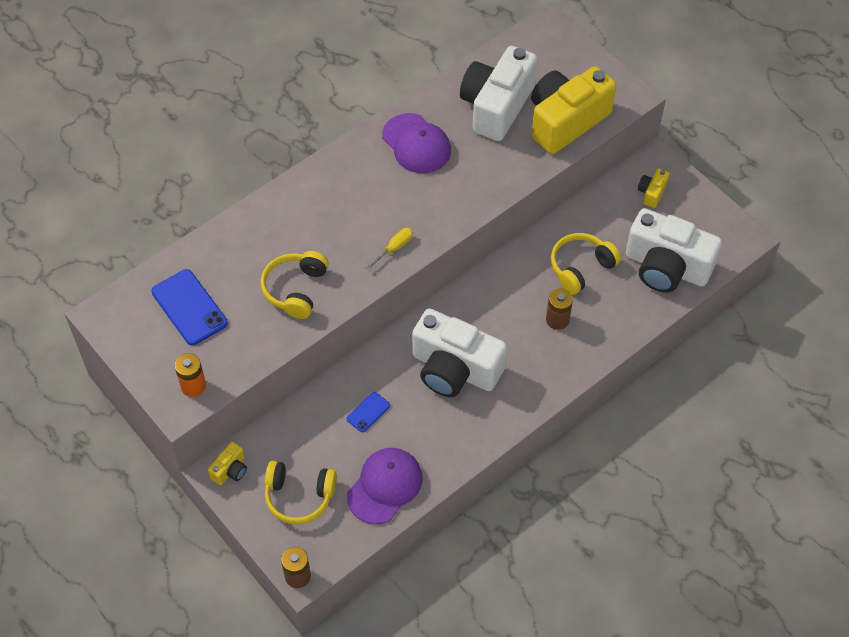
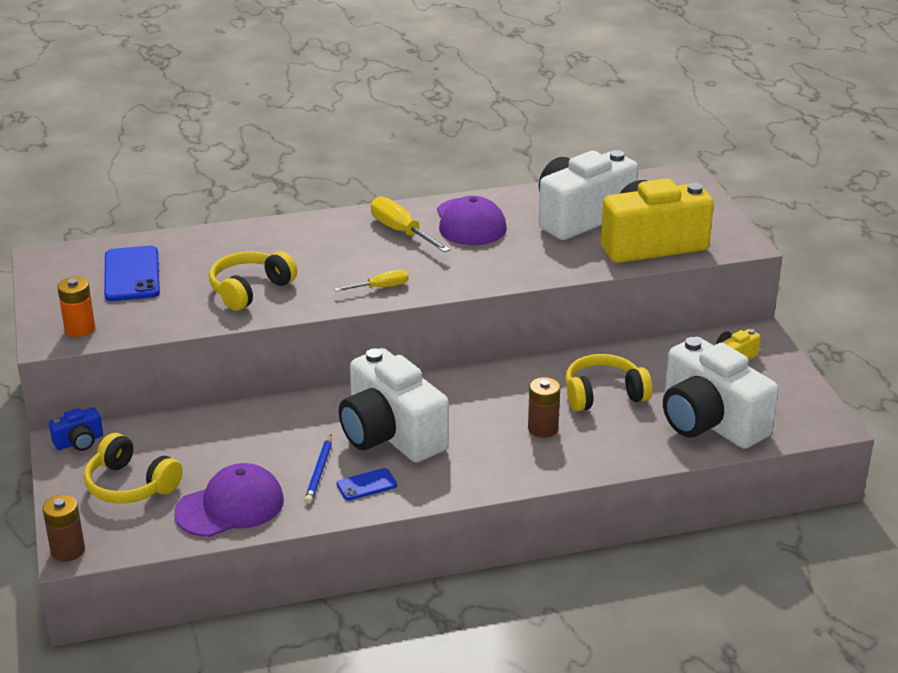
camera: 25 degrees right, 25 degrees down
(230, 470) = (79, 442): yellow camera -> blue camera
(368, 412) = (265, 441): blue phone -> blue phone (366, 485)
(369, 175) = (401, 232): none -> yellow screwdriver
(426, 426) = (319, 471): none -> blue pencil

